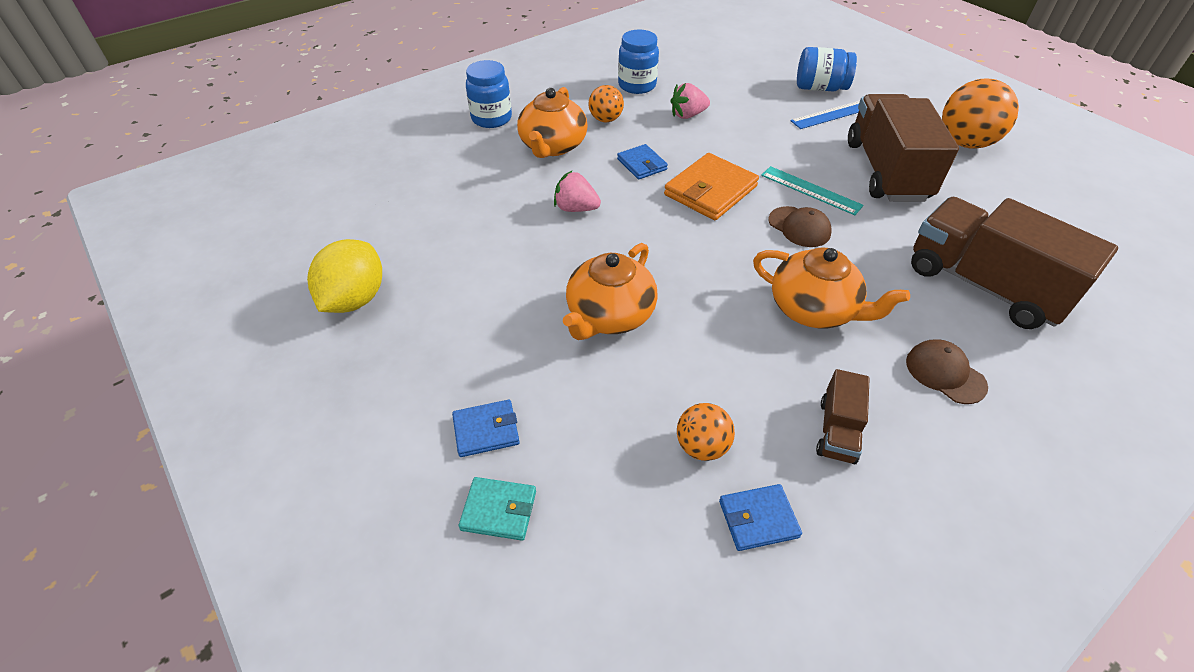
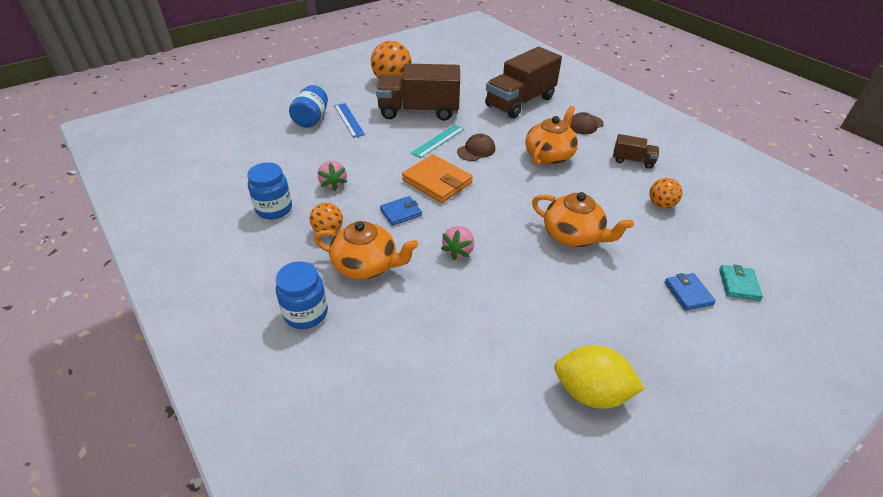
camera: 90 degrees left, 5 degrees down
(758, 519) = (695, 191): blue wallet -> none

